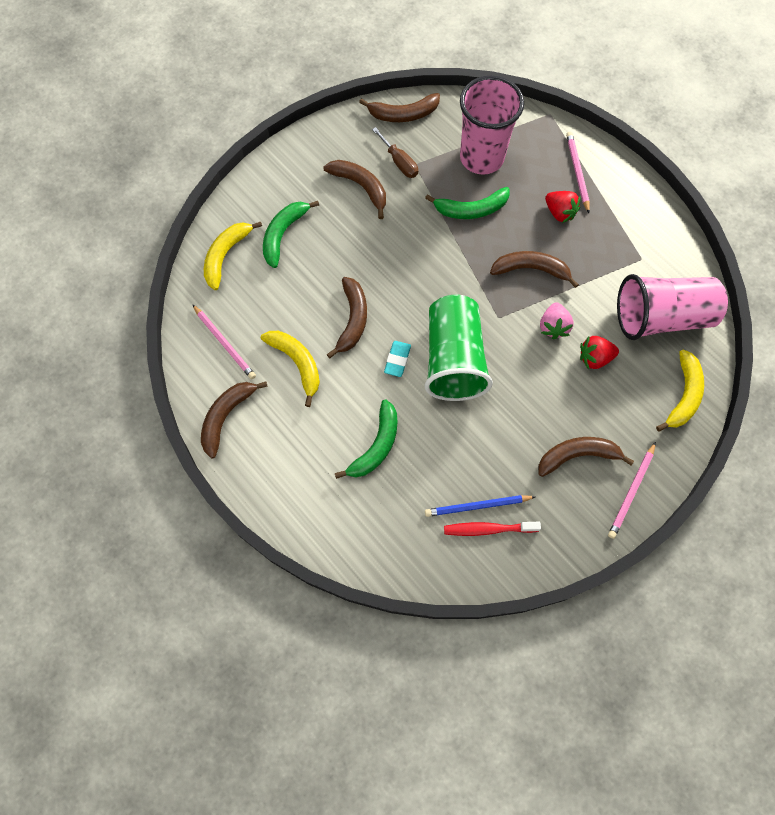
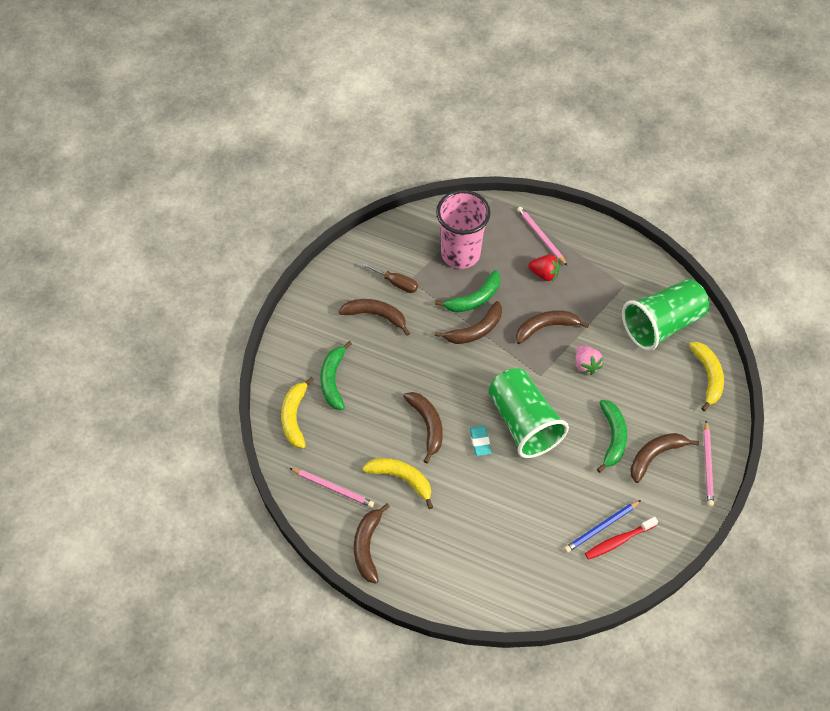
camera: 25 degrees left, 10 degrees down
(376, 446) = (499, 516): green banana -> green banana (612, 437)
(403, 114) = (378, 243): brown banana -> brown banana (475, 330)
(594, 358) = (629, 376): red strawberry -> none
(661, 317) = (662, 324): pink cup -> green cup

